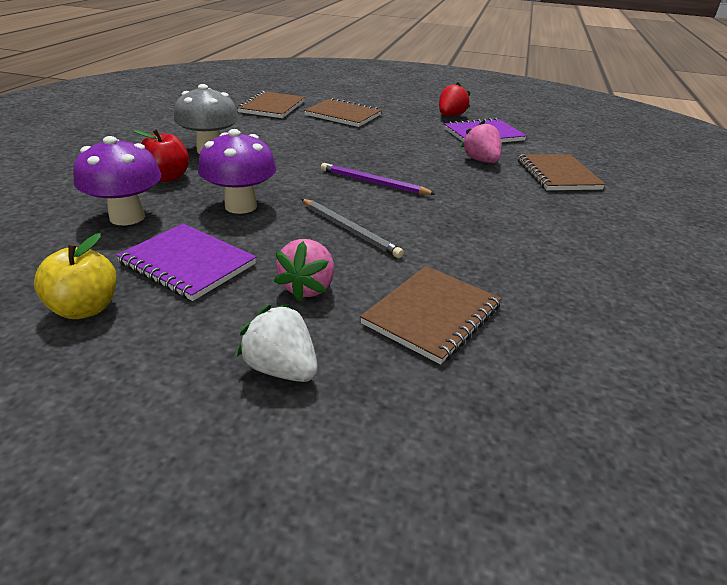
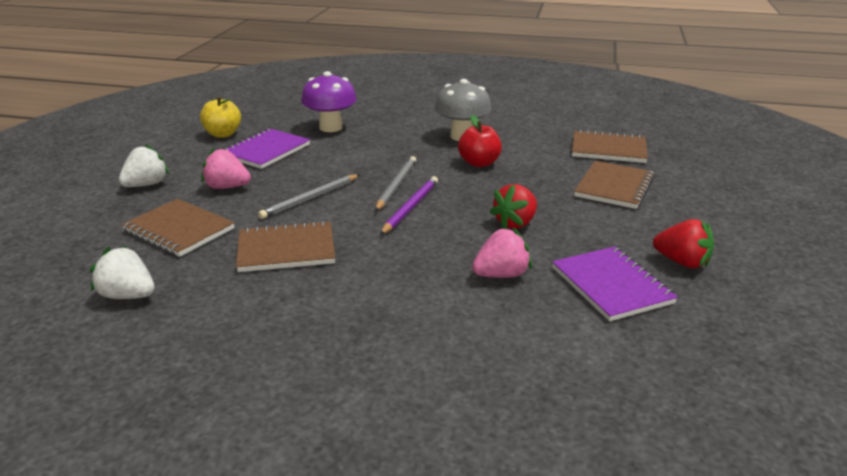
camera: 90 degrees right, 5 degrees down
(167, 177) = (399, 129): red apple -> red apple (479, 163)
(241, 206) = (351, 157): purple mushroom -> none
(324, 186) = (396, 185): none -> grey pencil
(403, 149) = (515, 223): none -> red strawberry
(557, 175) = (474, 334): brown notebook -> brown notebook (286, 249)
(588, 332) = (128, 295): none -> white strawberry

